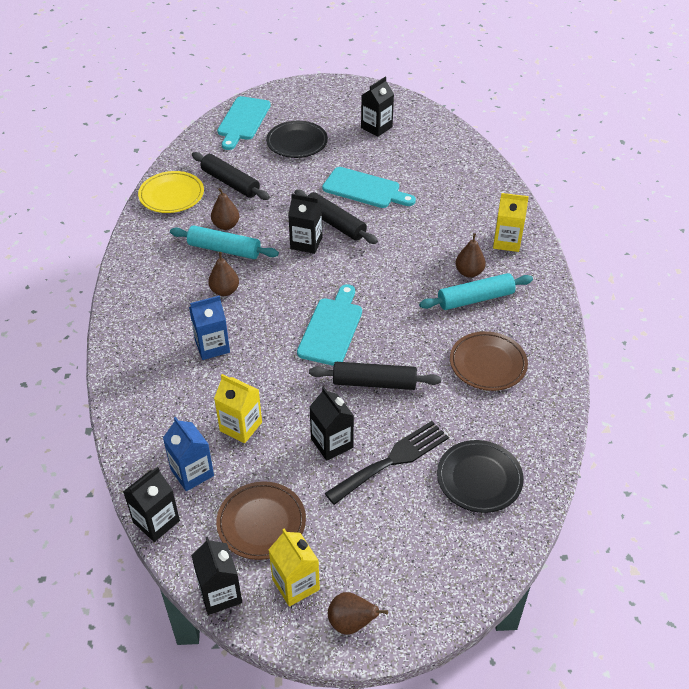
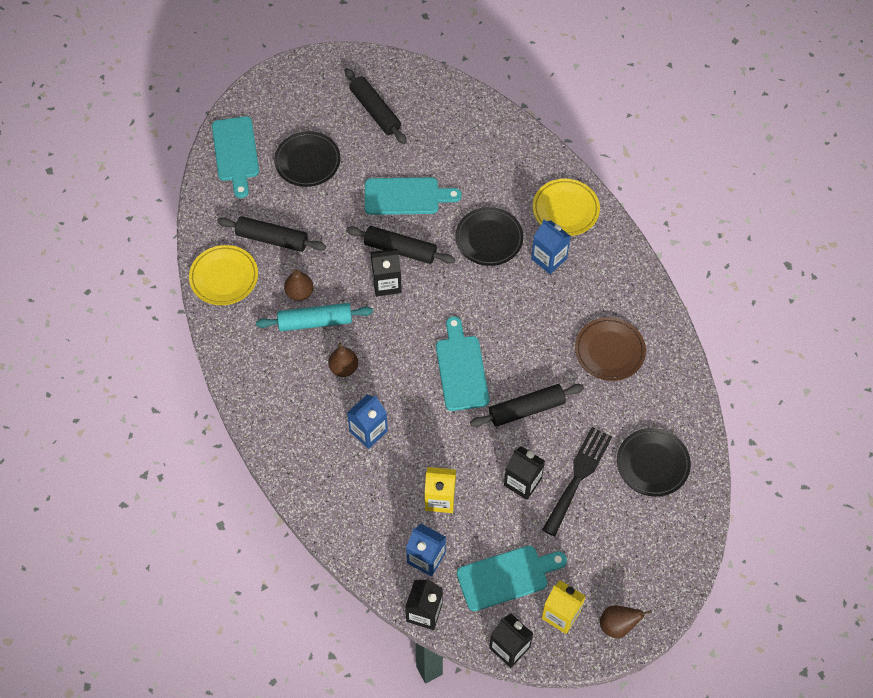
camera: 25 degrees left, 15 degrees up
(261, 523) = (507, 576): brown plate -> turquoise cutting board
(376, 127) = (375, 111): black carton -> black rolling pin
(421, 240) = (489, 239): none -> black plate
(469, 272) = (549, 258): brown pear -> blue carton
(475, 299) = (568, 286): turquoise rolling pin -> none
(506, 242) = (565, 210): yellow carton -> yellow plate

